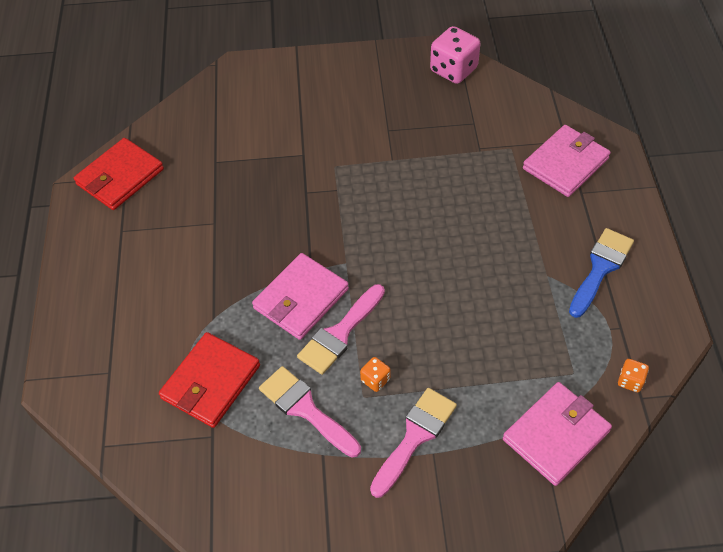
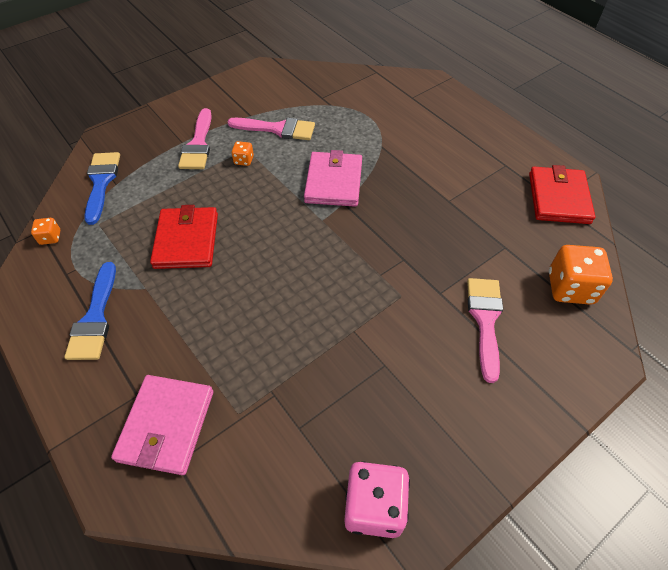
camera: 145 degrees right, 0 degrees up
(205, 112) = (570, 288): none -> orange dice
(211, 382) = (347, 117): red wallet -> red wallet (186, 240)
(340, 333) = (288, 174): pink brush -> pink brush (485, 320)
(555, 435) = (101, 182): pink wallet -> blue brush

